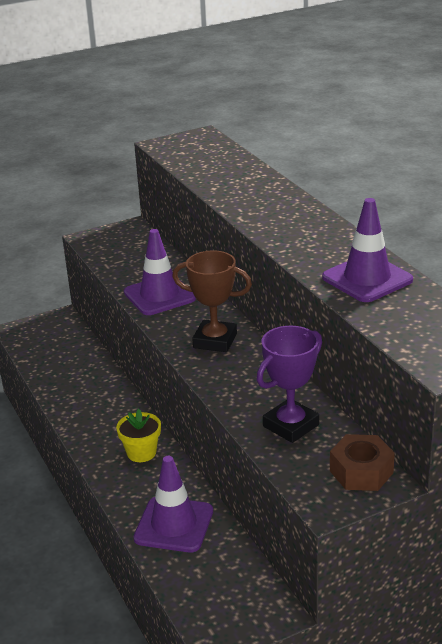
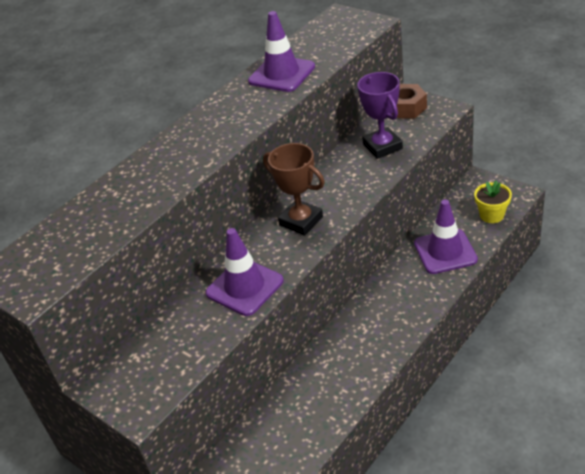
camera: 110 degrees left, 10 degrees up
(141, 453) = (383, 306): yellow flower pot -> yellow flower pot (491, 215)
(215, 341) = (301, 221): brown trophy -> brown trophy turned 45 degrees counterclockwise
(291, 425) = (382, 146): purple trophy -> purple trophy turned 45 degrees clockwise

